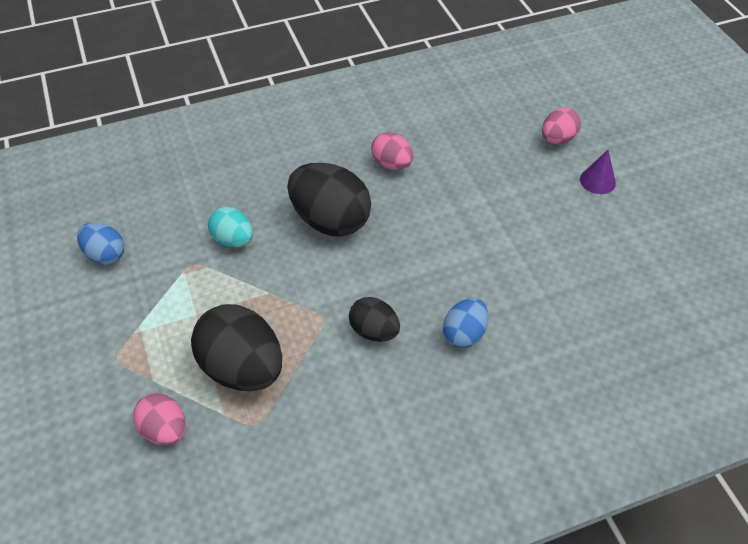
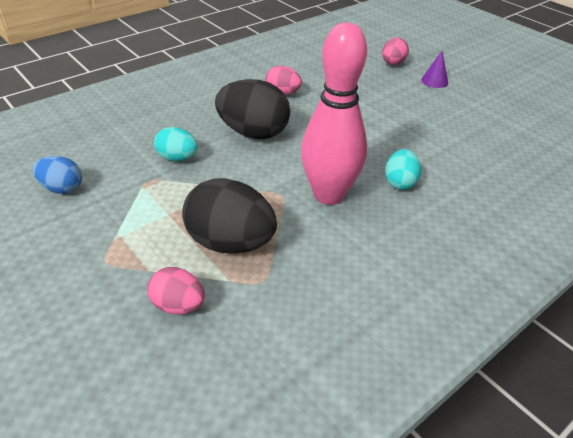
camera: 20 degrees left, 10 degrees down
(374, 331) = (329, 195): black egg -> pink bowling pin
(464, 334) = (400, 183): blue egg -> turquoise egg

